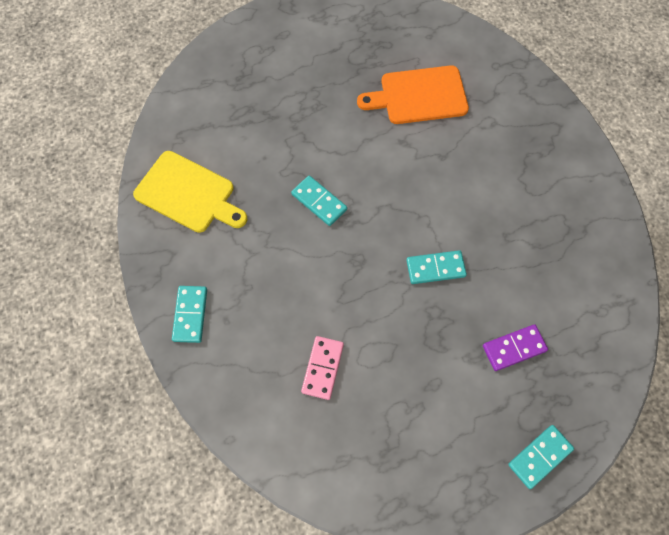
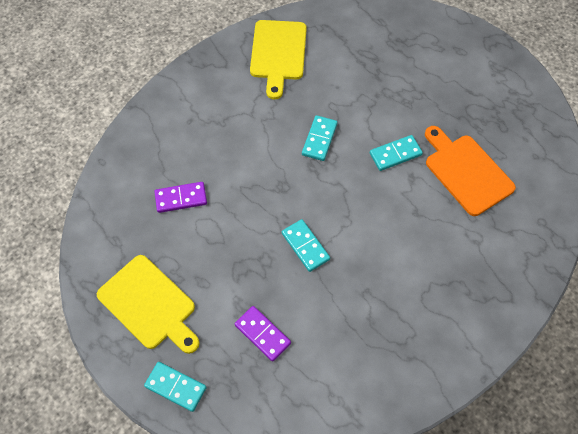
camera: 65 degrees right, 5 degrees down
(190, 315) = (183, 97): turquoise domino -> turquoise domino (395, 154)
(322, 368) = (181, 198): pink domino -> purple domino
(437, 450) = (149, 304): none -> yellow cutting board

